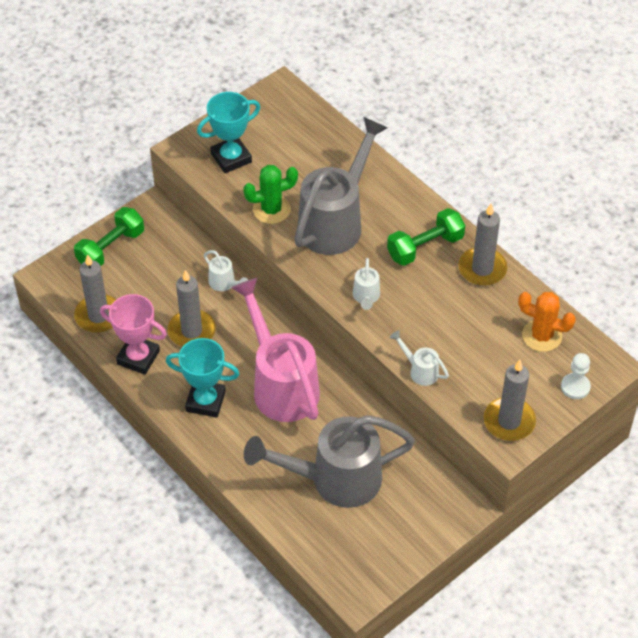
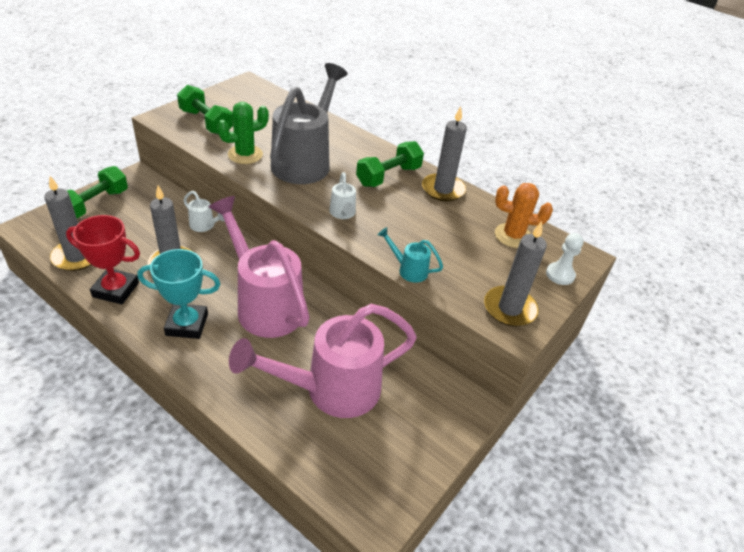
camera: 15 degrees left, 10 degrees down
(138, 357) = (116, 290): pink trophy -> red trophy
(231, 158) = (206, 122): turquoise trophy -> green dumbbell
(334, 480) = (330, 390): grey watering can -> pink watering can
(420, 370) = (408, 270): white watering can -> turquoise watering can

